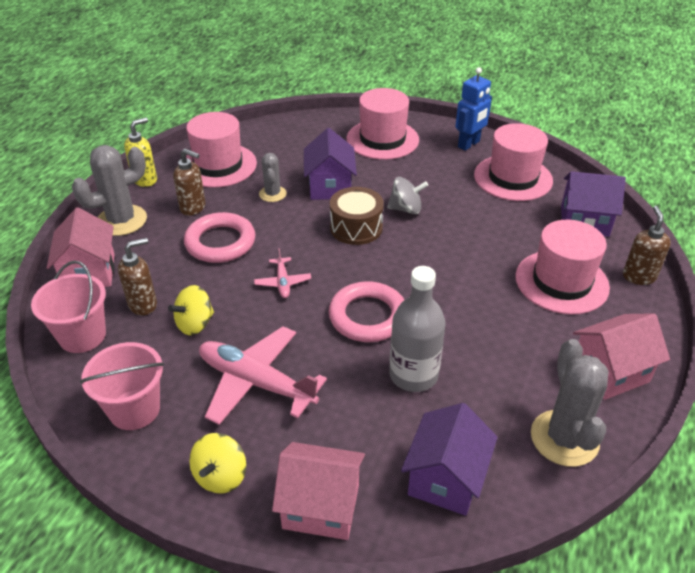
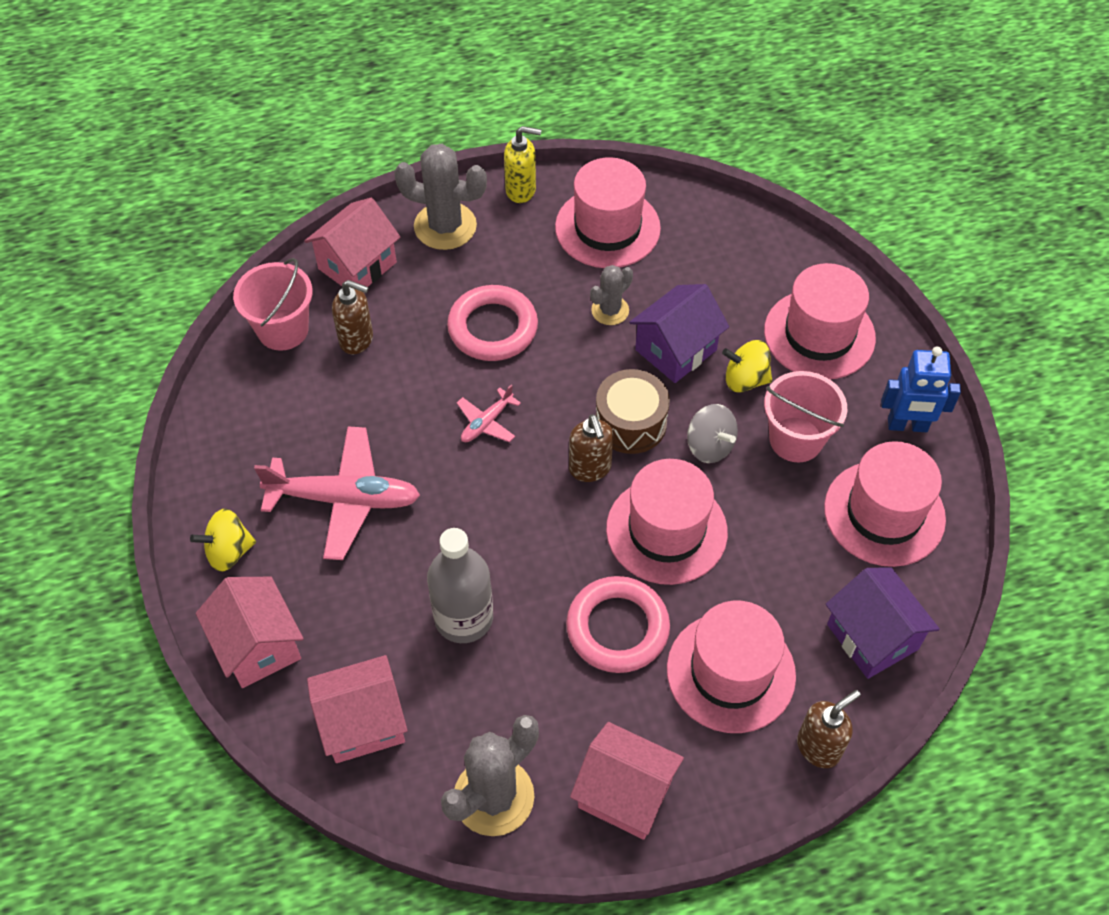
camera: 50 degrees right, 15 degrees up
(134, 409) = (241, 436): pink bucket -> pink bucket (796, 439)
(193, 208) = (520, 264): brown soap dispenser -> brown soap dispenser (590, 469)
(195, 324) = (370, 398): yellow spinning top -> yellow spinning top (745, 379)
(256, 382) = (344, 499): pink plane -> pink plane turned 105 degrees clockwise
(368, 316) = (506, 527): pink ring -> pink ring (617, 628)
(443, 254) = (666, 530): none -> pink hat
(445, 479) = (362, 723): purple house -> pink house

